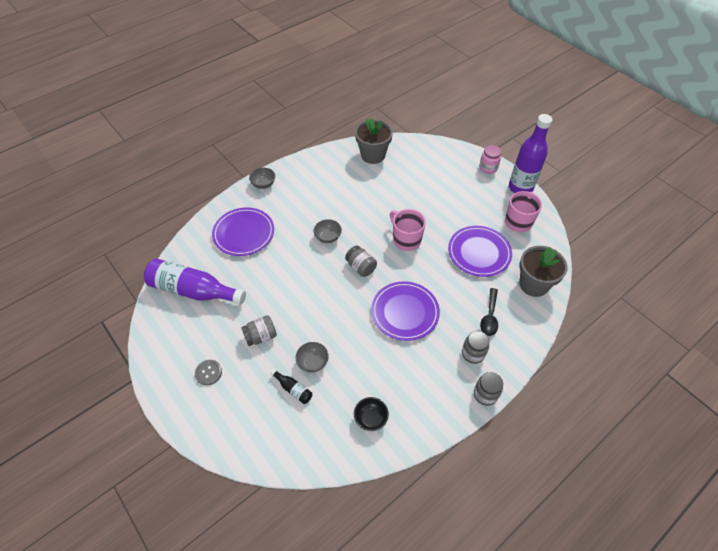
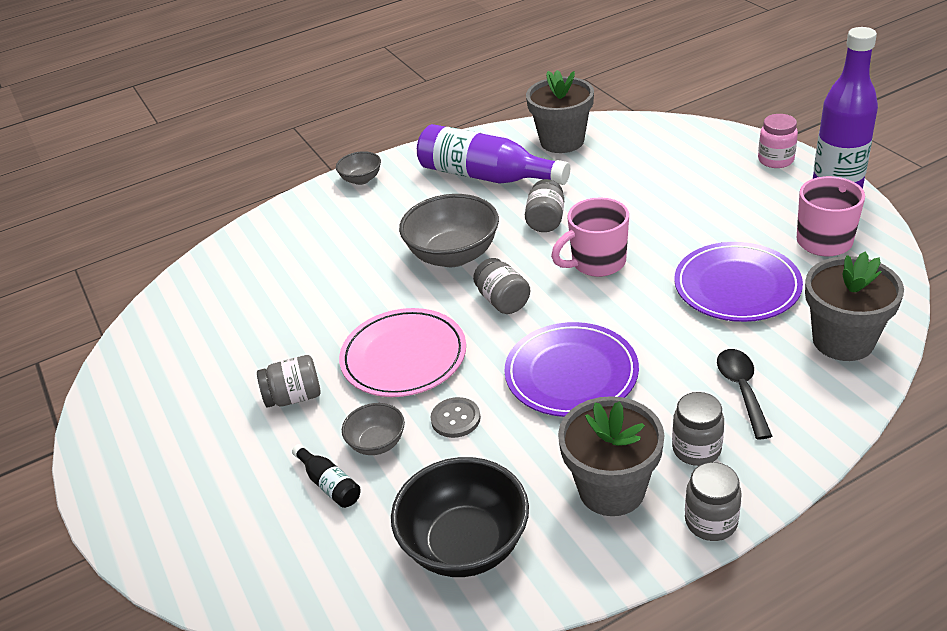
camera: 15 degrees right, 15 degrees down
(193, 290) = (199, 324): purple bottle -> purple bottle (486, 176)
(208, 373) = (186, 447): grey button -> grey button (455, 419)
(244, 233) = (308, 246): purple plate -> none
(315, 306) = (404, 357): none -> pink plate
(328, 237) = (453, 255): grey bowl -> grey bowl, size x1.92
(370, 418) = (465, 544): black bowl -> black bowl, size x1.92
(374, 212) = (545, 220): none -> grey jar
(406, 240) = (597, 263): pink mug -> pink mug turned 90 degrees counterclockwise
(436, 380) = (611, 489): none -> grey flower pot
(489, 317) = (742, 389): black spoon -> black spoon turned 150 degrees clockwise

